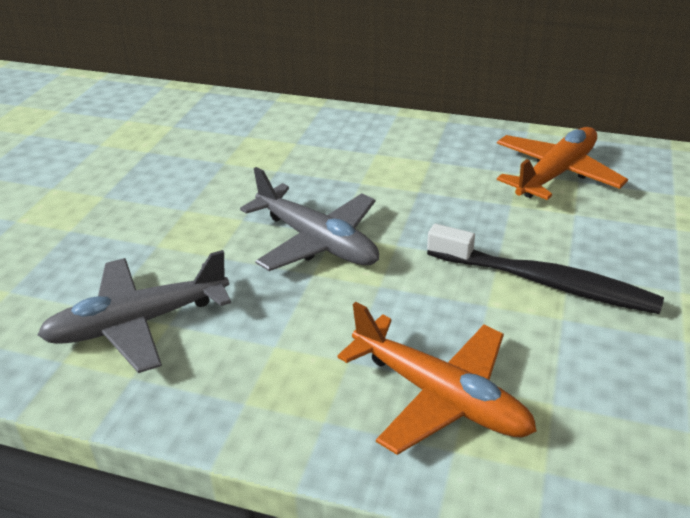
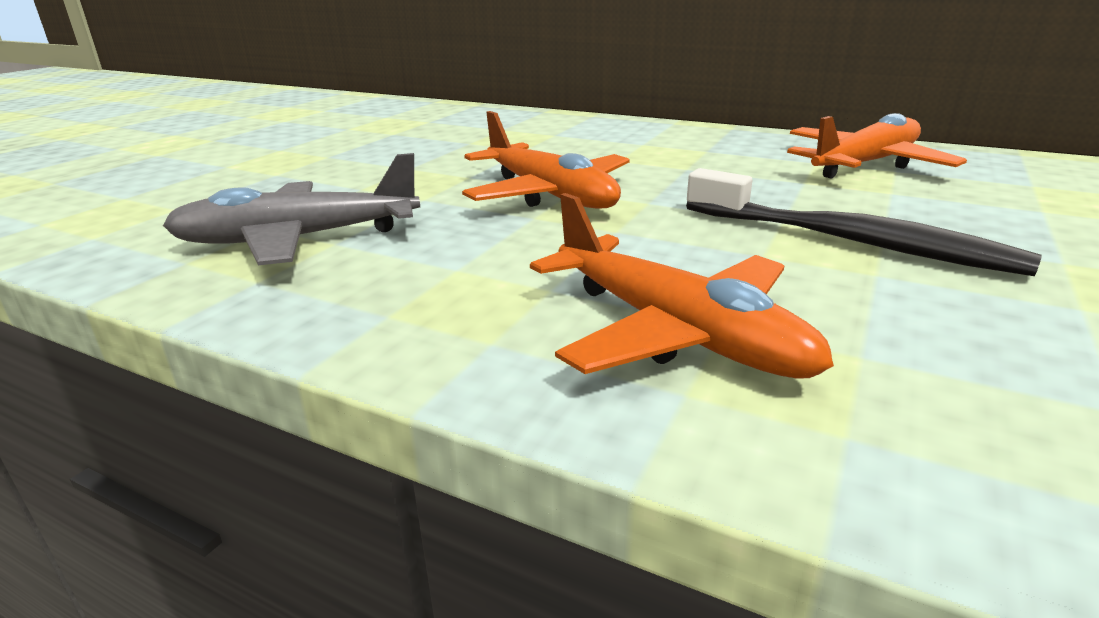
camera: 10 degrees right, 10 degrees down
(317, 241) = (549, 195): grey plane -> orange plane

